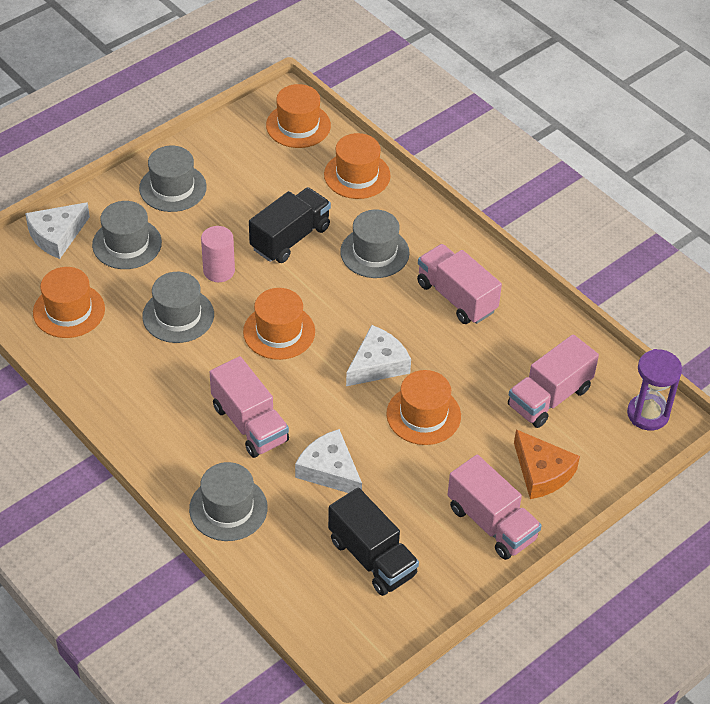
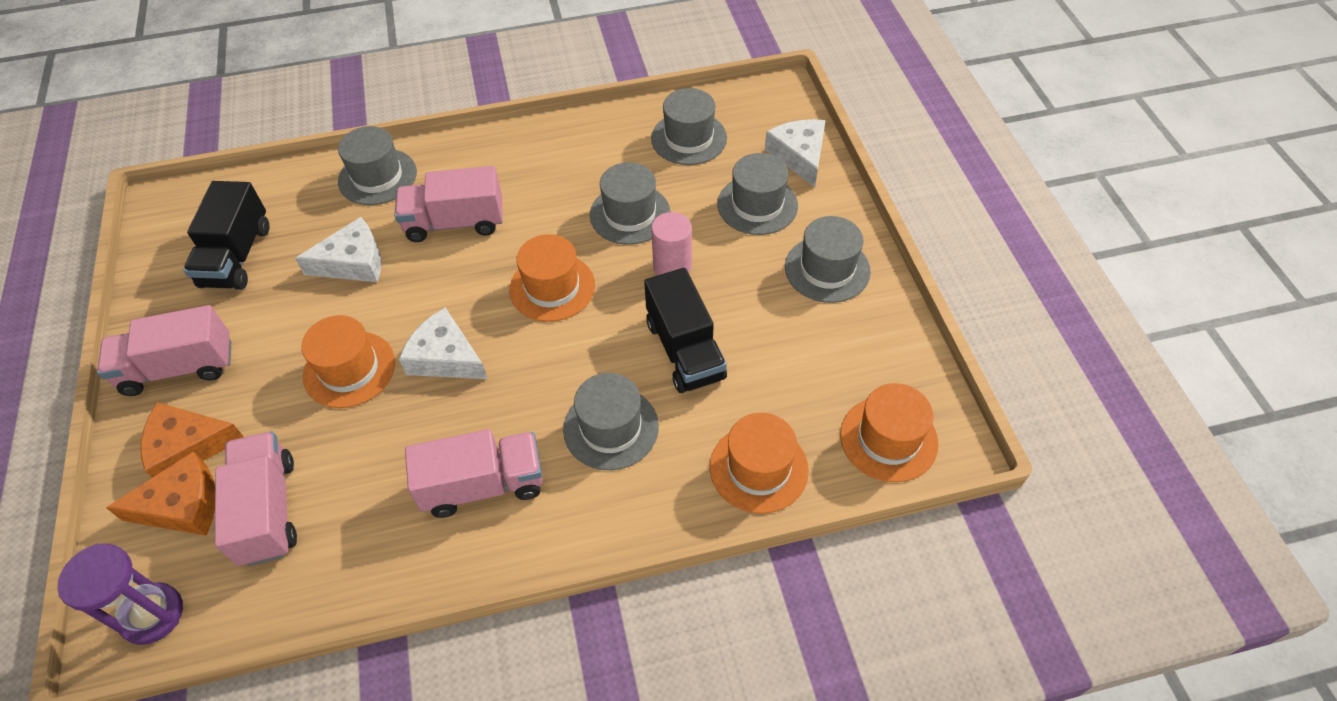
camera: 120 degrees right, 5 degrees up
(69, 311) = (689, 138): orange hat -> grey hat
(372, 557) = (237, 256): black truck -> black truck turned 75 degrees counterclockwise
(378, 364) = (445, 357): white cheese -> white cheese turned 135 degrees clockwise
(579, 446) = (182, 505): none -> orange cheese

